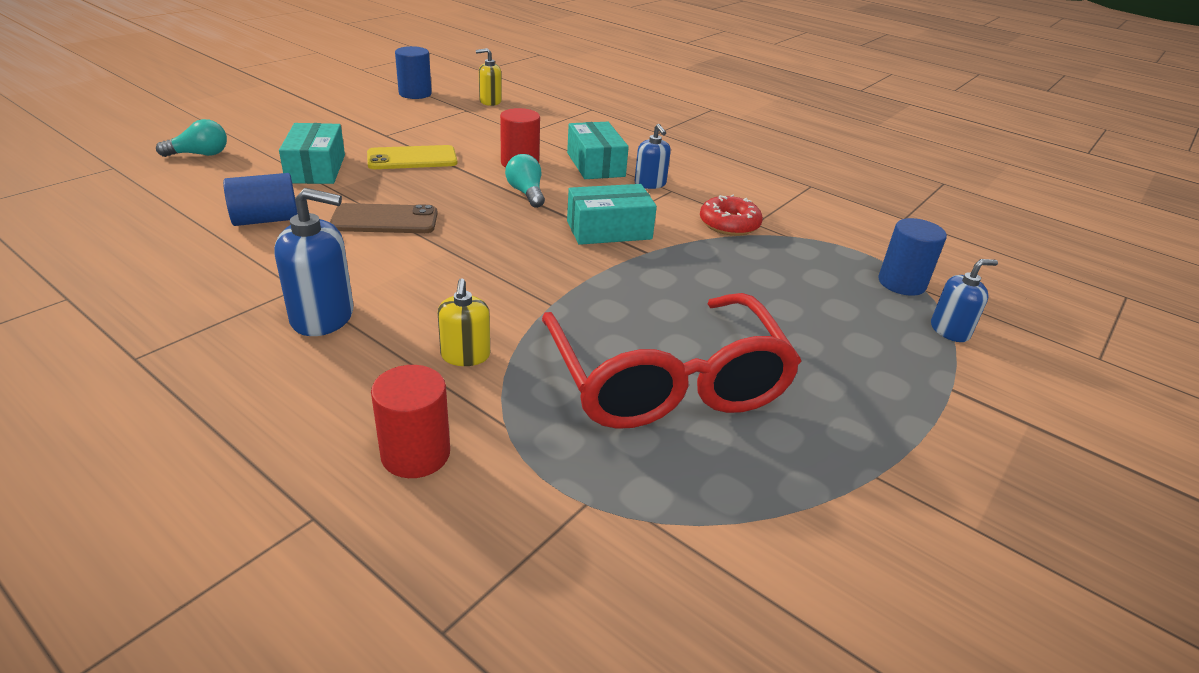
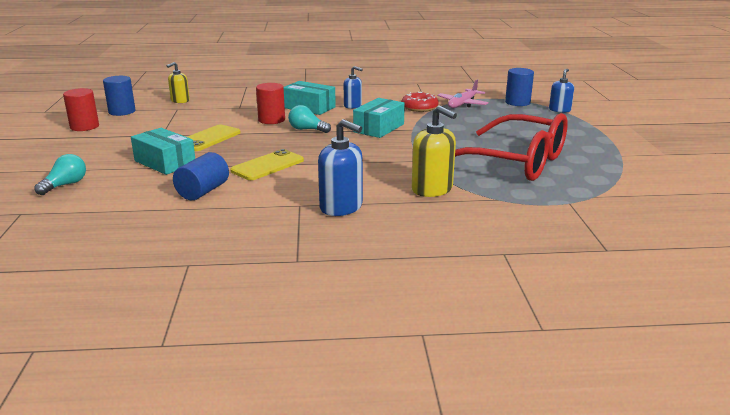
camera: 40 degrees left, 10 degrees down
(323, 317) = (341, 207): blue soap dispenser -> blue soap dispenser turned 75 degrees clockwise
(385, 220) = (267, 165): brown phone -> yellow phone
(415, 454) = (490, 221): red cylinder -> red cylinder (84, 126)
(465, 355) = (432, 189): yellow soap dispenser -> yellow soap dispenser, size x1.58
(804, 246) = (462, 104): none -> pink plane

